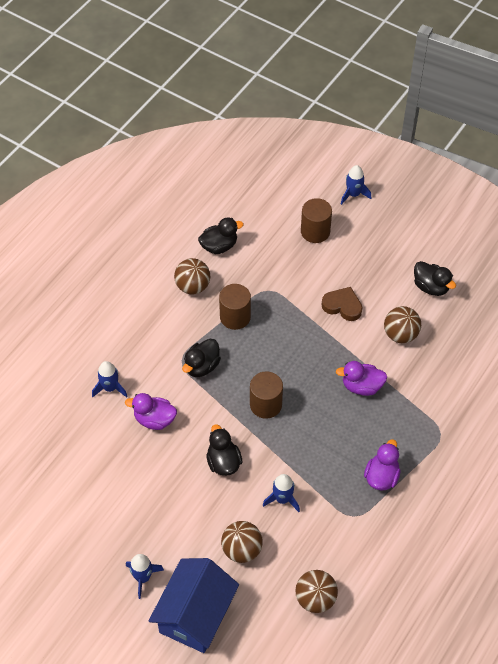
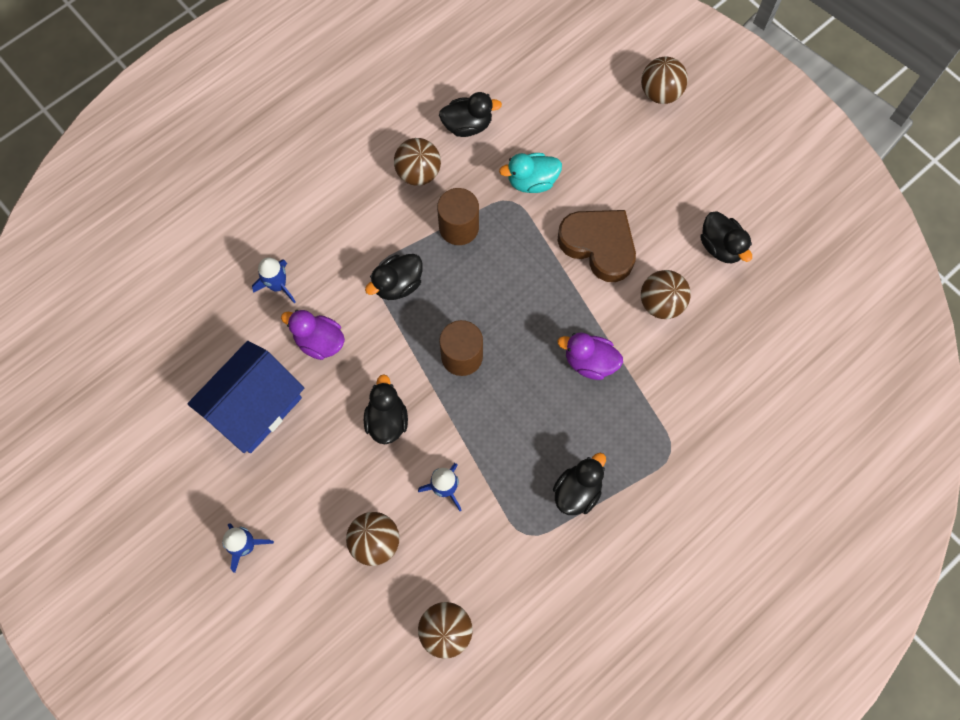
camera: 15 degrees right, 15 degrees up
(195, 615) = (294, 612): blue house -> blue house (255, 407)
(279, 274) = (532, 181): none -> turquoise duck
(315, 231) = (595, 133): brown cylinder -> none
(342, 306) = (599, 245): brown heart -> brown heart, size x1.54
(353, 194) = (660, 93): blue rocket -> brown ball
(381, 477) = (577, 491): purple duck -> black duck

